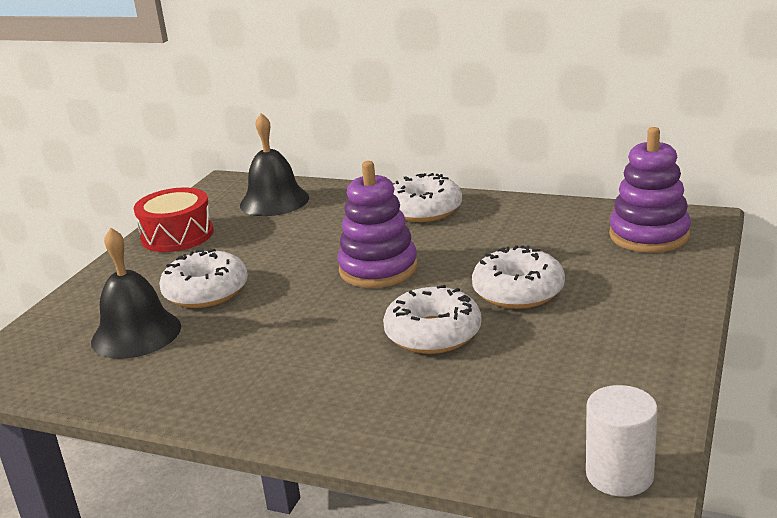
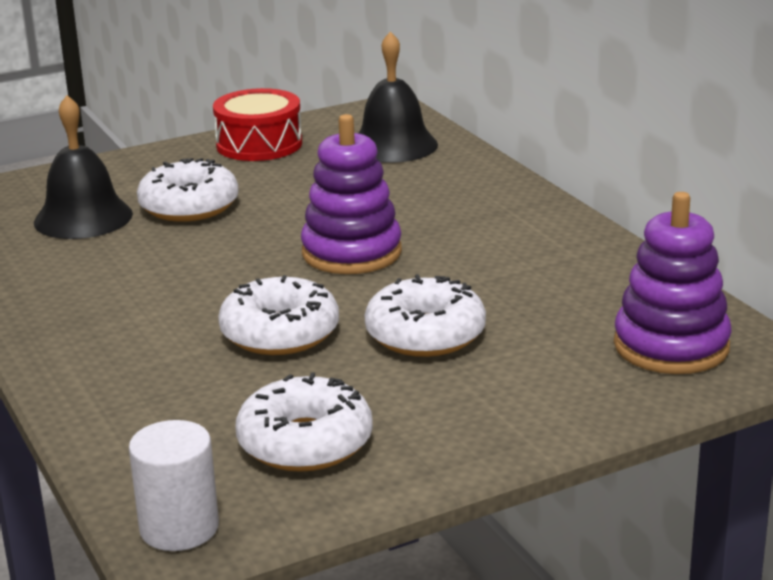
camera: 40 degrees right, 0 degrees up
(424, 210) = (505, 214): white donut -> white donut (305, 442)

